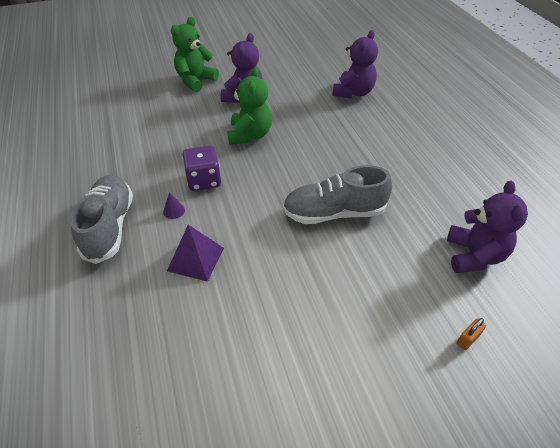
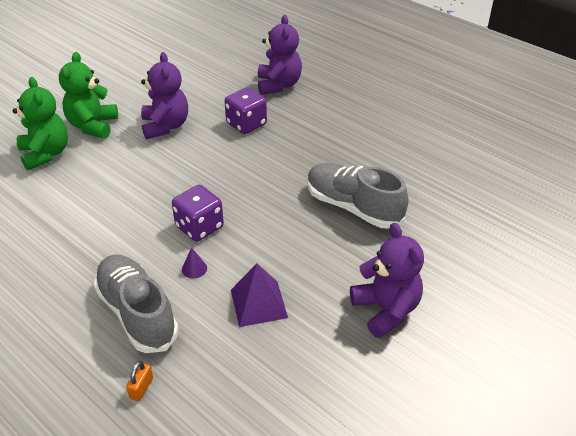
camera: 30 degrees left, 5 degrees down
(250, 135) = (208, 164): green teddy bear -> green teddy bear (46, 154)
(303, 115) = (246, 124): none -> purple dice
(334, 213) = (353, 207): grey shoe -> grey shoe turned 75 degrees clockwise
(467, 339) = (536, 263): orange padlock -> orange padlock (141, 388)
(474, 256) = (494, 196): purple teddy bear -> purple teddy bear (386, 310)

